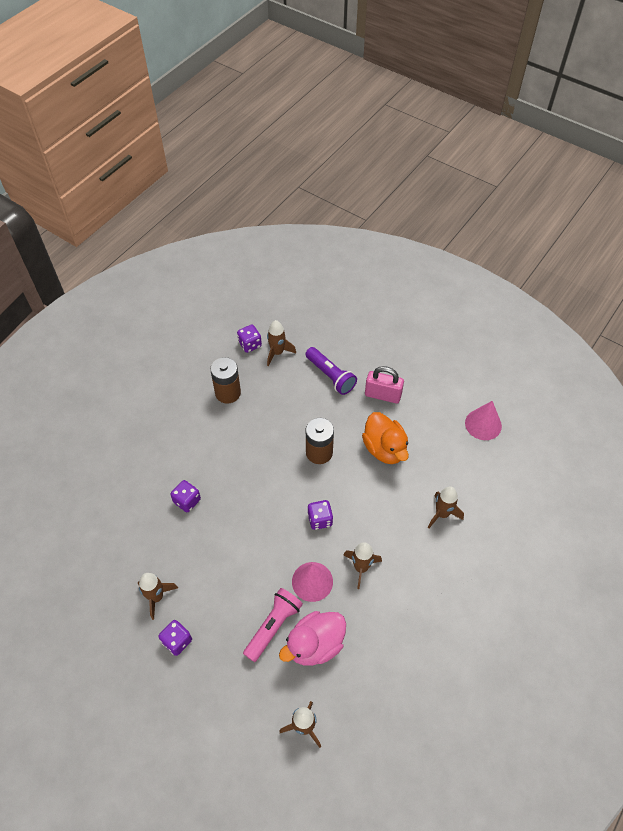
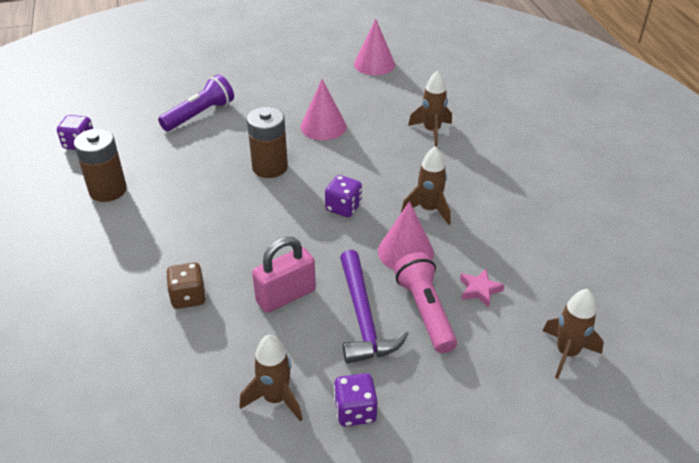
camera: 50 degrees left, 15 degrees down
(187, 501) = (188, 297): purple dice -> brown dice
(242, 597) = (363, 317): none -> purple hammer
(277, 353) = (120, 132): brown rocket -> none
(315, 645) = (479, 290): pink duck -> pink star
(330, 376) = (199, 115): purple flashlight -> purple flashlight turned 45 degrees counterclockwise
(383, 395) = (267, 97): pink padlock -> pink padlock (286, 296)
(384, 449) = (323, 126): orange duck -> pink cone

